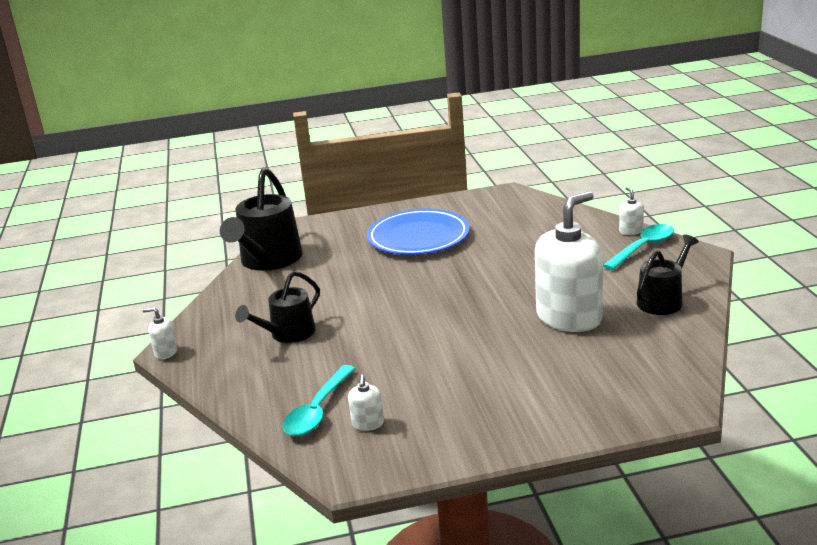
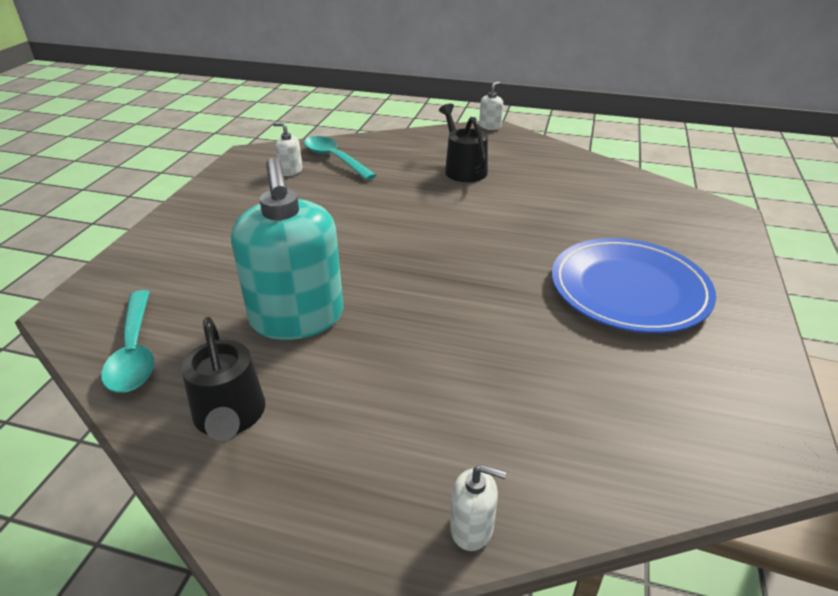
camera: 115 degrees right, 10 degrees up
(268, 261) = (634, 187): black watering can -> none
(569, 318) = (297, 318): white soap dispenser -> turquoise soap dispenser
(643, 248) = (393, 500): turquoise spoon -> turquoise spoon (135, 351)

